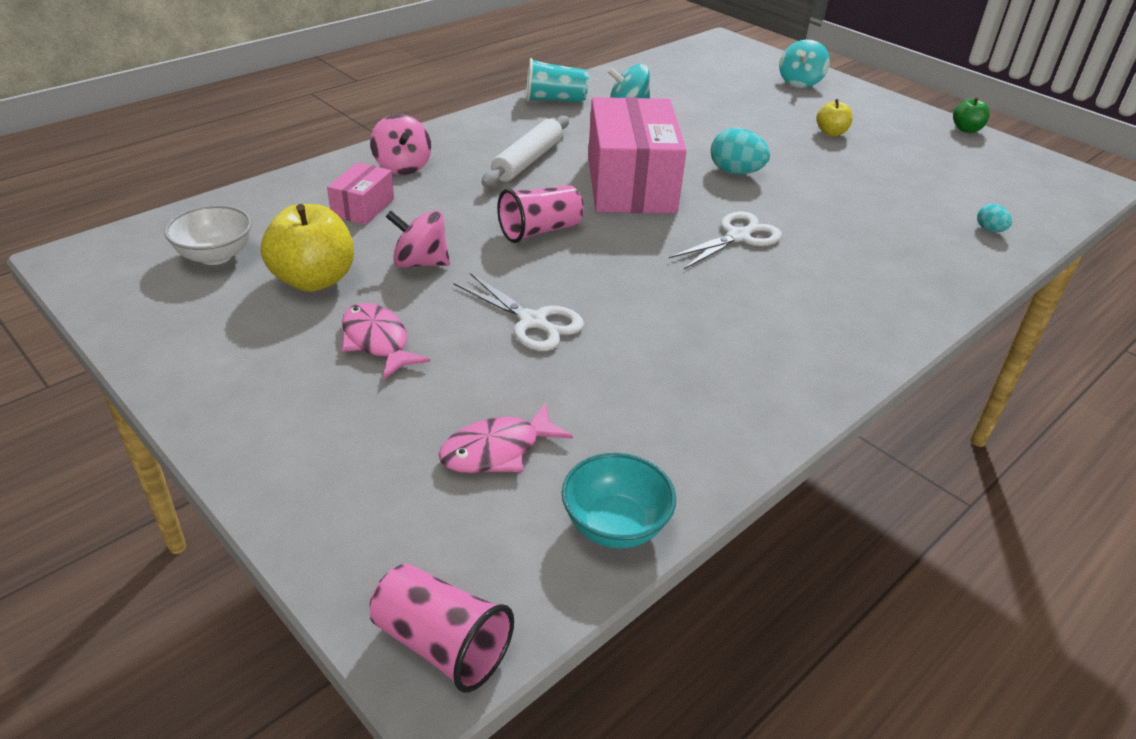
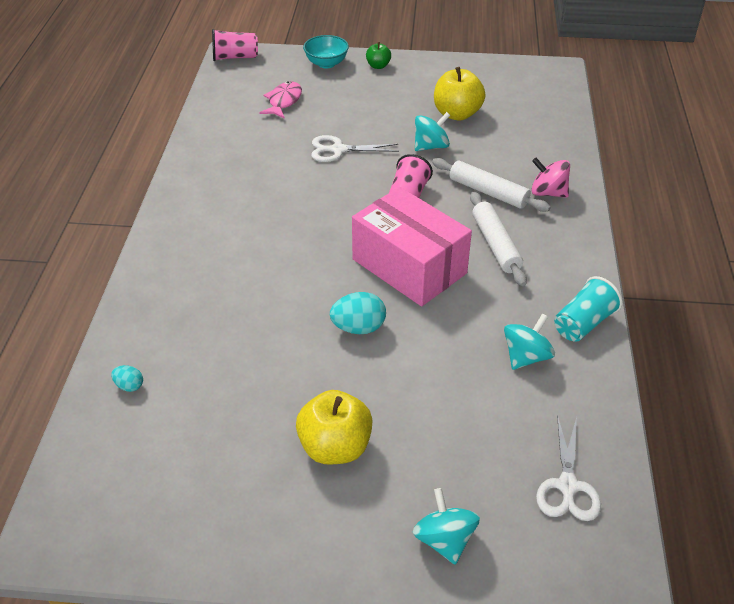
camera: 140 degrees right, 5 degrees up
(215, 256) = (515, 99): white bowl -> none
(363, 207) = (511, 156): pink box -> none
(377, 342) = (386, 108): pink fish -> none
(420, 263) = (431, 146): pink spinning top -> turquoise spinning top
(453, 194) = (488, 192): none -> white rolling pin
(615, 525) = (215, 103): turquoise bowl -> turquoise bowl (326, 63)
(738, 237) = (297, 263): white scissors -> white scissors (567, 486)
(831, 133) = (335, 447): yellow apple -> yellow apple, size x1.87
(966, 129) = (211, 566): green apple -> green apple (378, 66)

